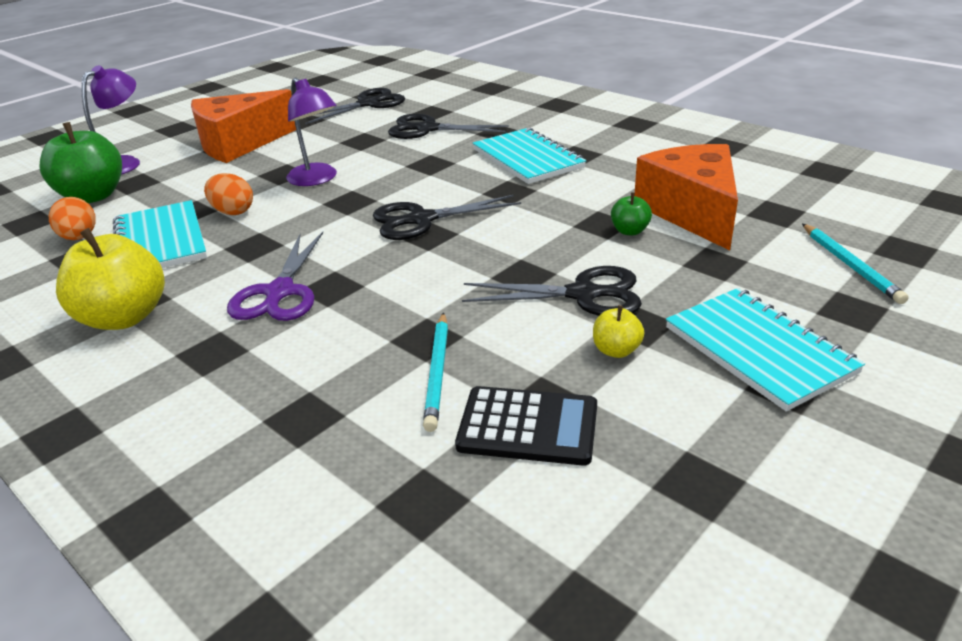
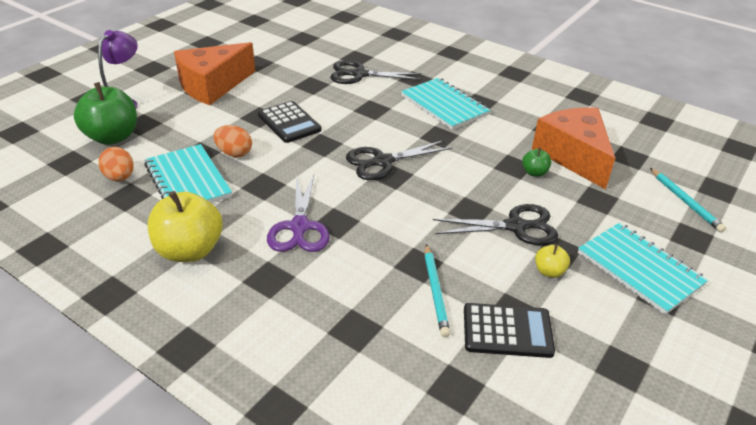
camera: 10 degrees left, 5 degrees up
(317, 179) = (289, 123): purple lamp -> black calculator
(368, 104) = (303, 47): black scissors -> none

